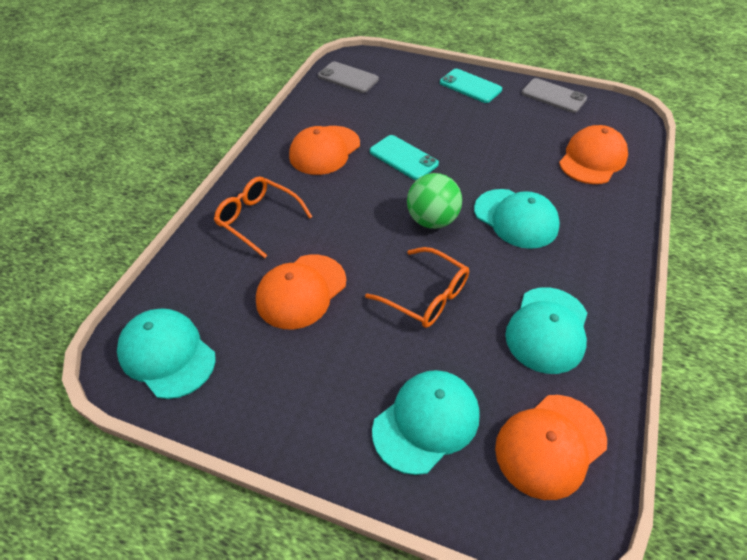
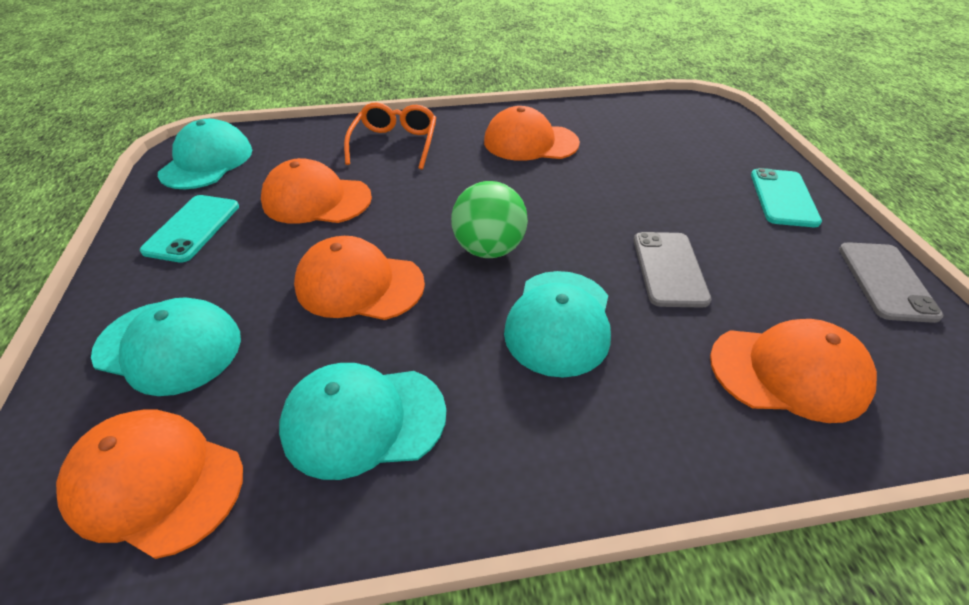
camera: 60 degrees right, 5 degrees down
(348, 78) = (666, 114): grey phone -> grey phone (669, 269)
(403, 158) = (576, 193): turquoise phone -> turquoise phone (193, 228)
(426, 296) = (359, 284): orange glasses -> orange cap

